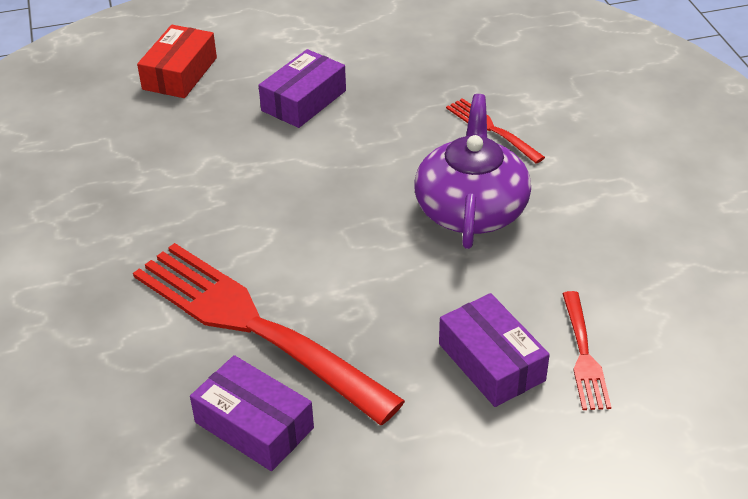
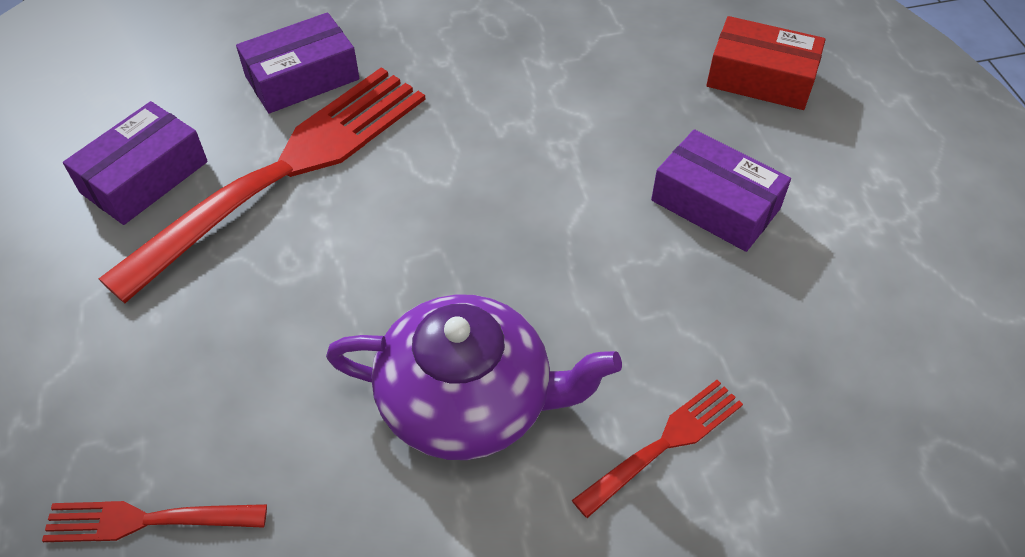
camera: 90 degrees right, 10 degrees up
(491, 362) = (167, 403): purple box -> purple box (302, 78)

